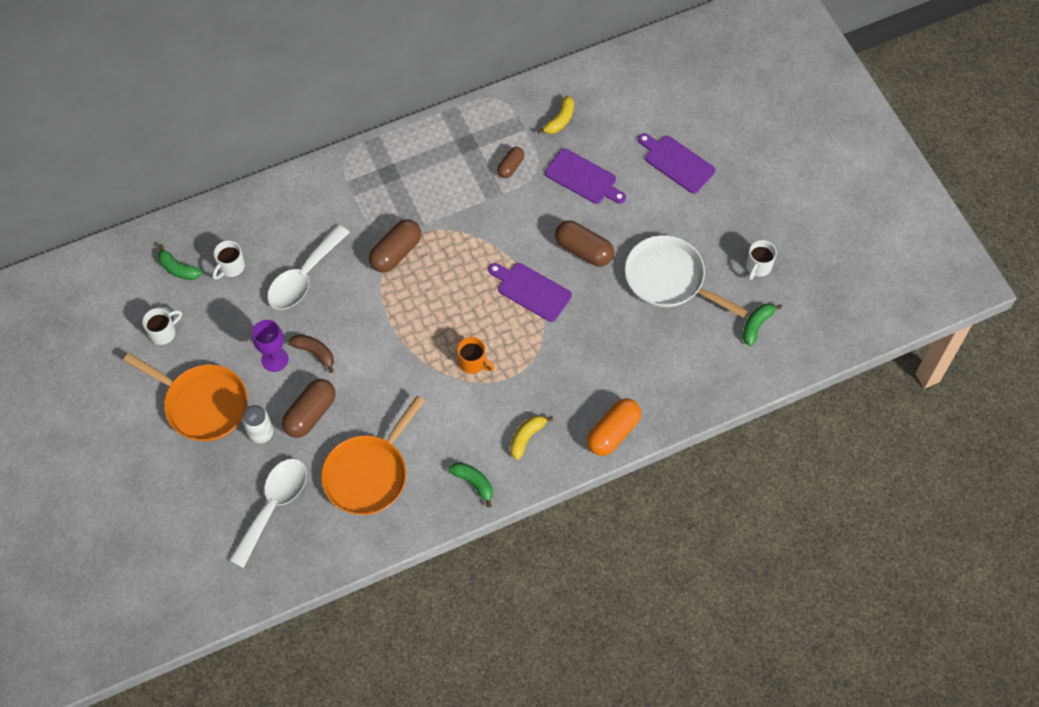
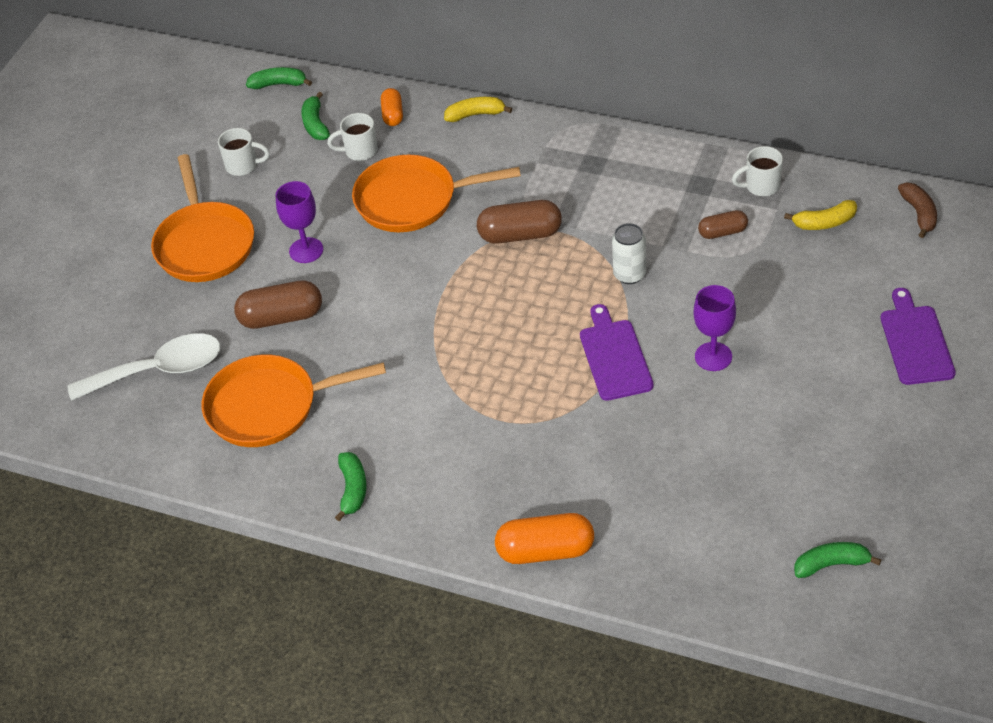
camera: 50 degrees right, 15 degrees down
(117, 257) = (279, 84): none -> green banana
(223, 226) = (392, 115): none -> orange capsule
(261, 433) = (221, 302): white can -> white can (629, 274)
(304, 277) = (412, 200): white spoon -> orange pan
(314, 353) = (346, 269): brown banana -> brown banana (919, 213)
(473, 363) = (480, 381): orange mug -> none
(526, 437) = (452, 487): yellow banana -> yellow banana (475, 115)
(583, 178) = (790, 290): purple cutting board -> none
(583, 250) = (713, 356): brown capsule -> purple goblet
(669, 279) = (778, 447): white pan -> none
(758, 267) = (900, 506): white mug -> white mug (761, 186)

